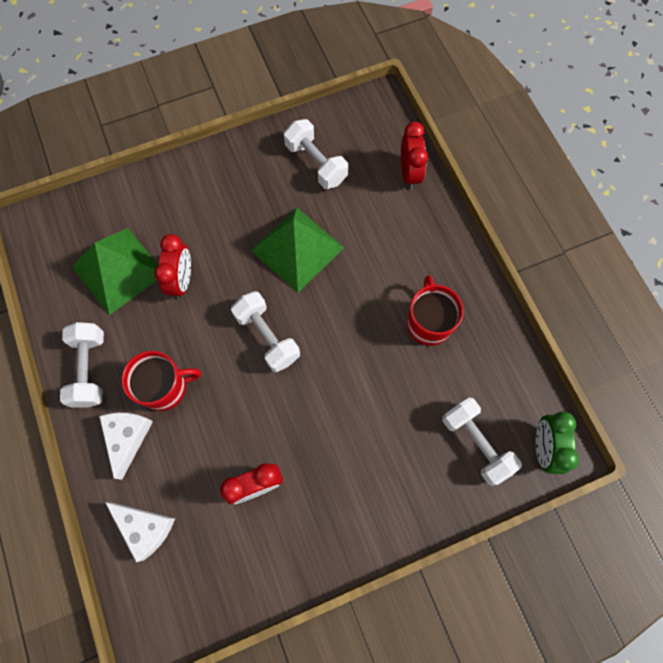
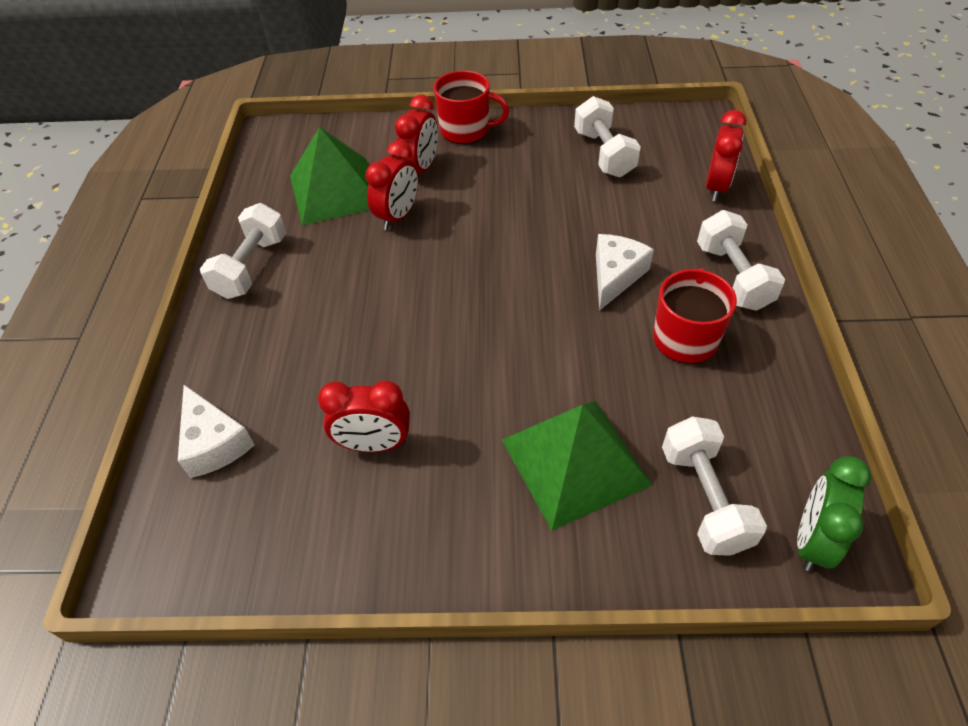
camera: 25 degrees right, 20 degrees down
(128, 438) = (251, 343): white cheese -> white cheese (615, 276)
(165, 387) = (322, 307): red mug -> red mug (466, 130)
(178, 225) = (421, 169): none -> red clock
(267, 337) = (468, 294): white dumbbell -> white dumbbell (732, 277)
(297, 248) = (545, 222): green pyramid -> green pyramid (575, 461)

